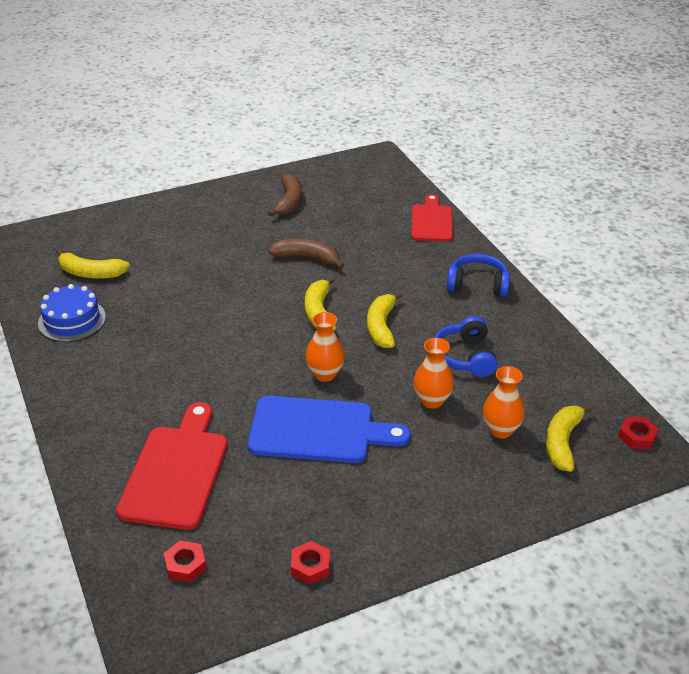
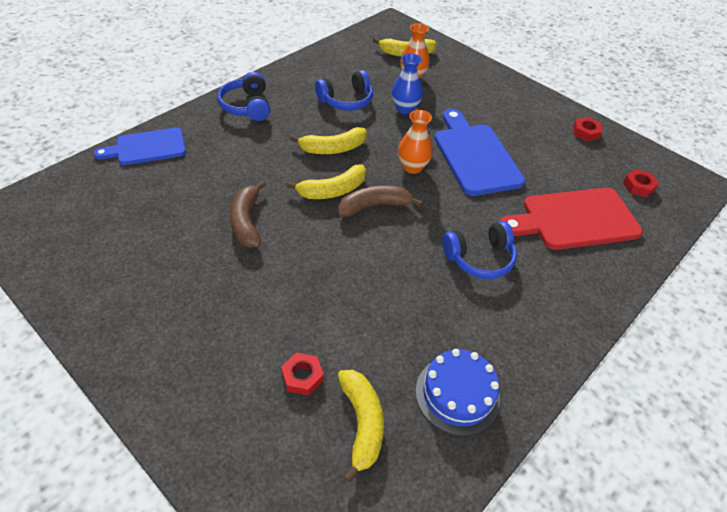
camera: 115 degrees left, 10 degrees up
(178, 378) = (479, 258): none -> blue headphones
(289, 201) = (127, 270): brown banana -> brown banana (374, 206)
(432, 221) = (147, 147): red cutting board -> blue cutting board
(432, 400) = (405, 109): orange vase -> blue vase
(637, 436) = (381, 29): red nut -> red nut (302, 377)

